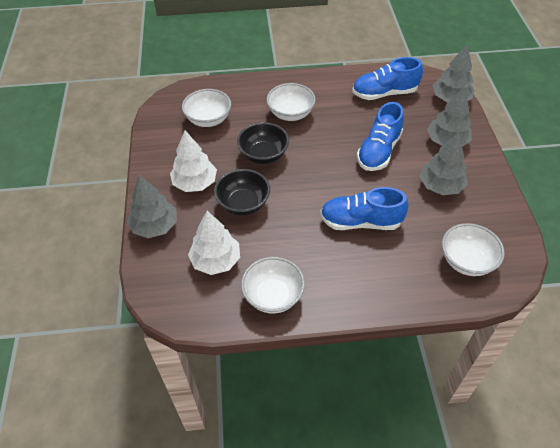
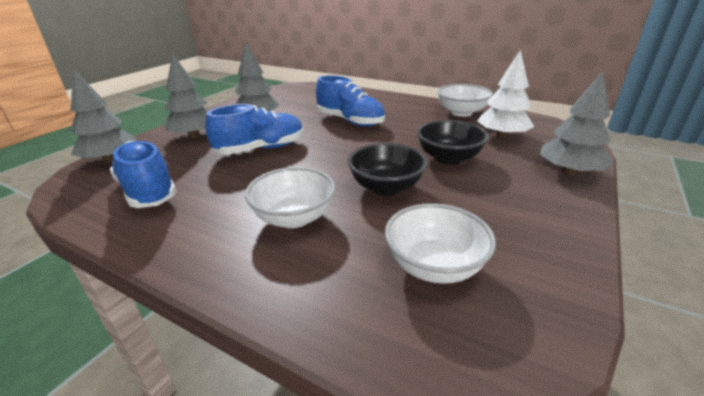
camera: 145 degrees left, 20 degrees down
(195, 183) = (501, 191): white tree -> none
(384, 93) = (148, 191): blue shoe -> blue shoe turned 150 degrees counterclockwise
(466, 261) = (309, 94): white bowl -> none

